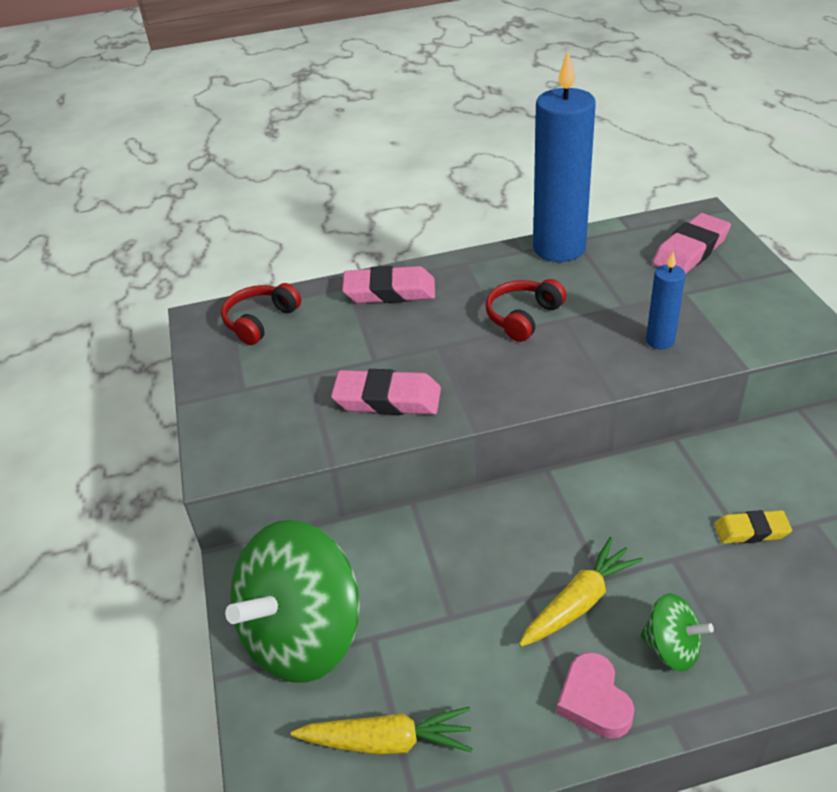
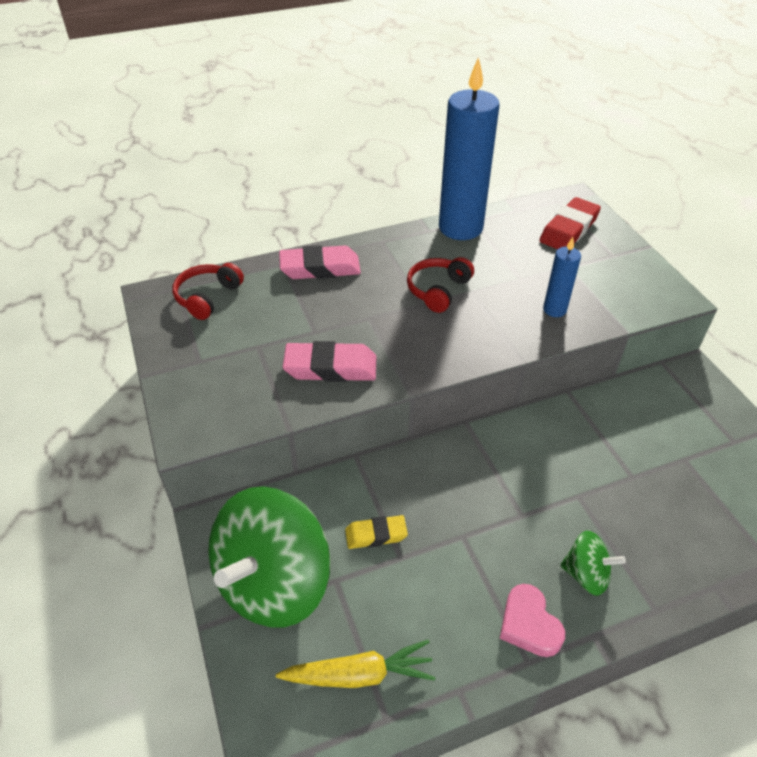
camera: 10 degrees left, 5 degrees up
(579, 602) = (506, 538): yellow carrot -> none
(690, 250) = (569, 229): pink eraser -> red eraser
(751, 531) = (637, 468): yellow eraser -> yellow eraser (376, 534)

